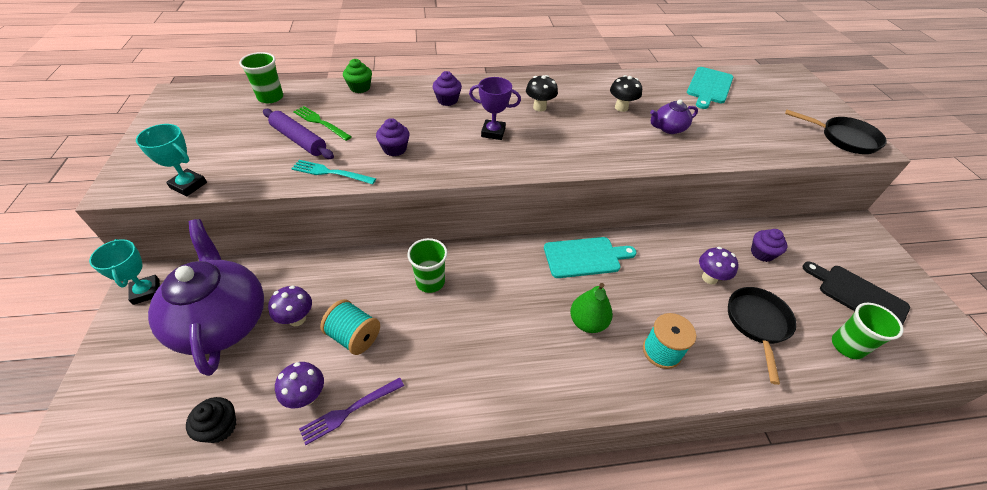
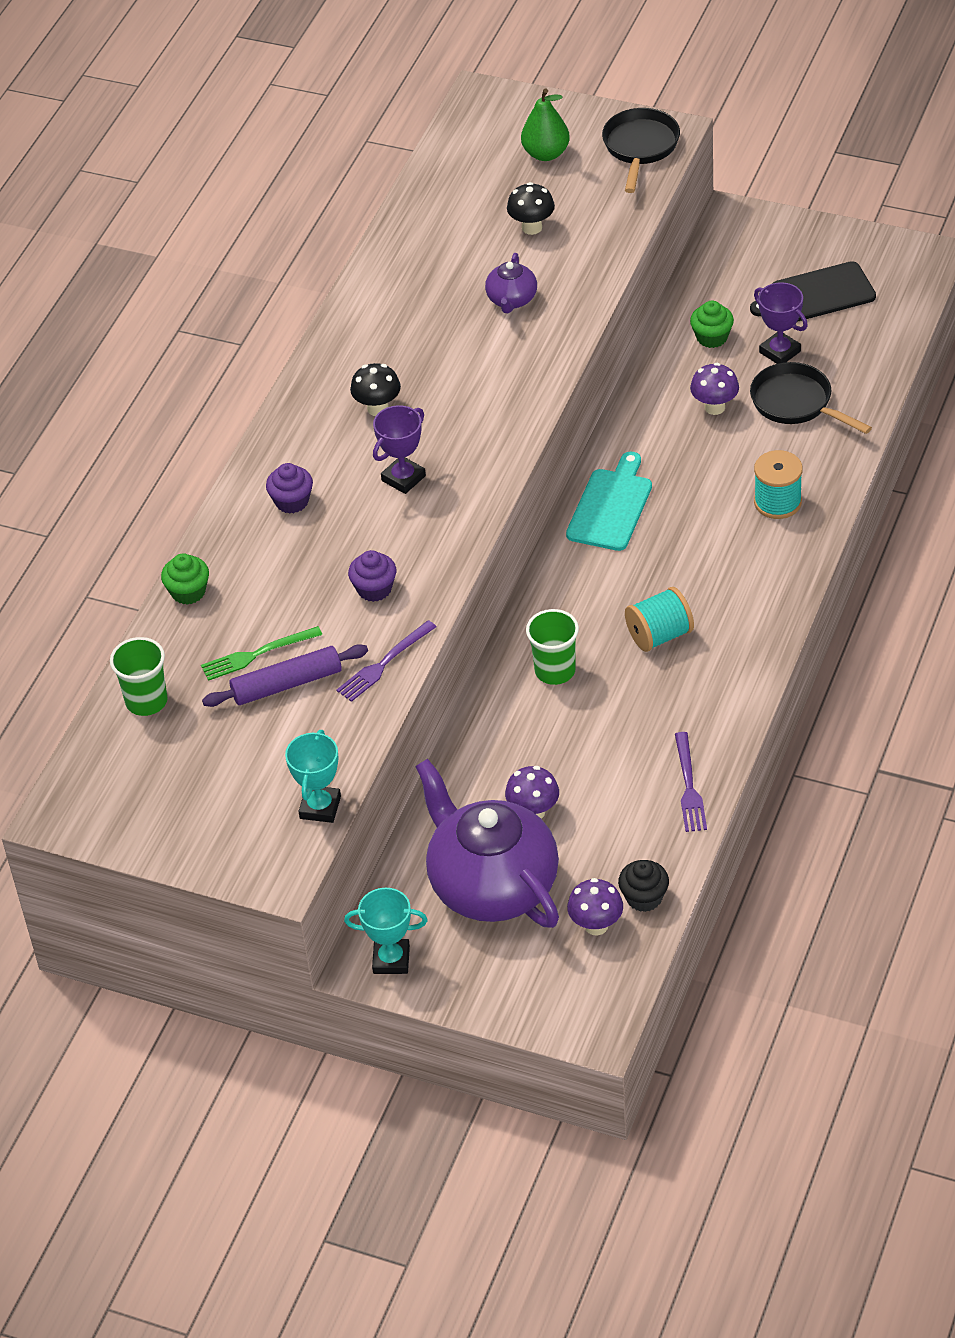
camera: 55 degrees left, 0 degrees up
(188, 185) = (320, 807): turquoise trophy -> turquoise trophy turned 45 degrees counterclockwise
(222, 321) = (492, 884): purple teapot -> purple teapot turned 45 degrees clockwise
(307, 396) = (649, 819): purple mushroom -> purple mushroom (596, 925)
(331, 172) = (384, 663): turquoise fork -> purple fork
(354, 336) = (594, 763): turquoise spool -> turquoise spool (659, 635)
(587, 322) = (704, 547): green pear -> green pear (546, 154)
(621, 107) = (436, 324): black mushroom -> black mushroom (532, 227)
(709, 87) = (451, 206): turquoise cutting board -> none
(762, 253) = (712, 337): purple cupcake -> green cupcake
(789, 295) = (780, 352): none -> purple trophy
(844, 138) = (640, 148): black pan -> black pan turned 45 degrees counterclockwise
(847, 346) = (864, 348): green cup -> none

